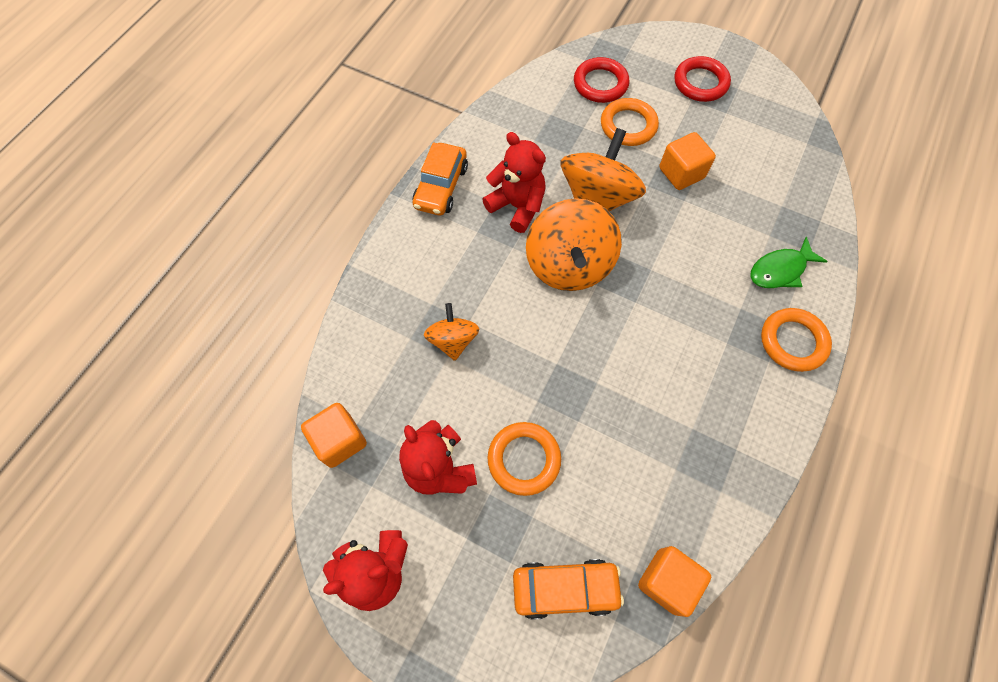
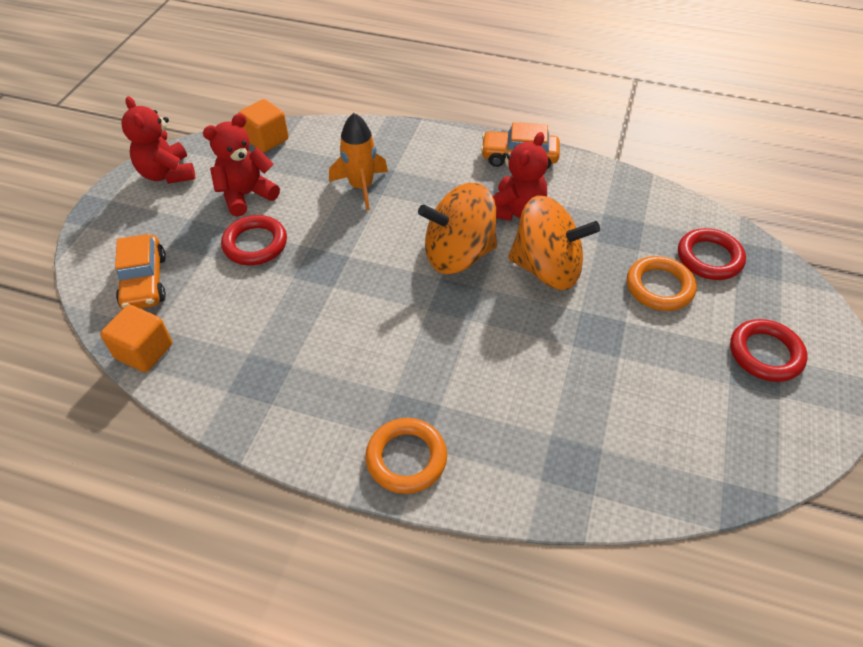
camera: 80 degrees right, 15 degrees down
(453, 340) = (361, 187): orange spinning top -> orange rocket
(524, 459) = (255, 244): orange ring -> red ring
(681, 173) = (610, 340): orange cube -> none
(780, 270) = (502, 445): green fish -> none

